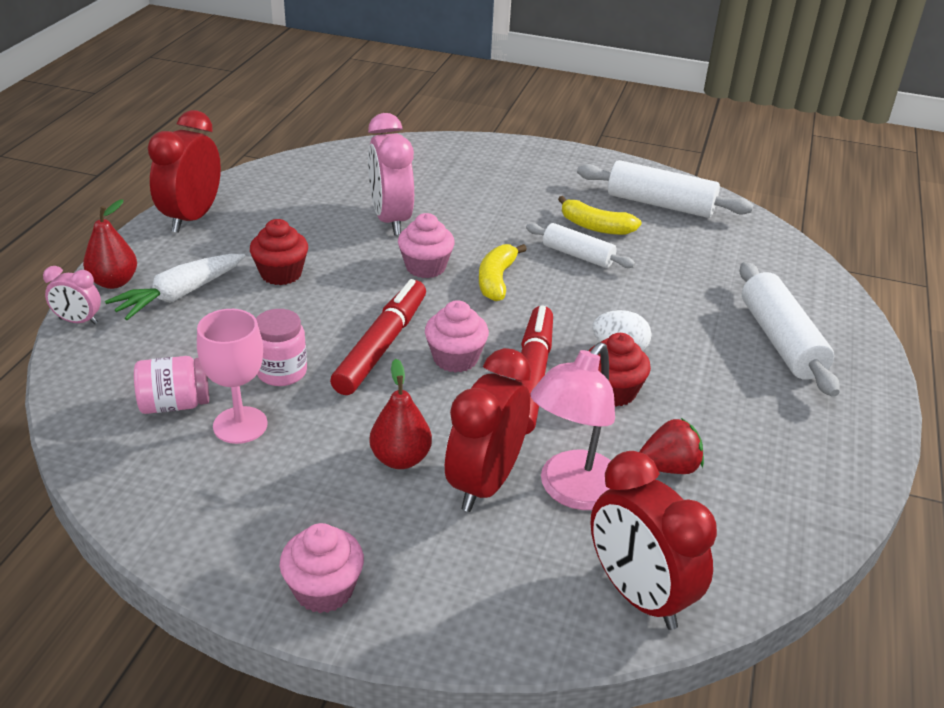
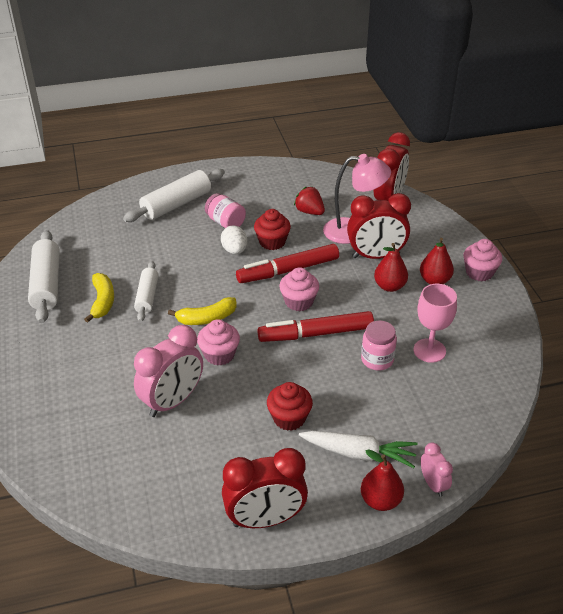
camera: 120 degrees left, 5 degrees up
(175, 404) = (444, 385): pink jar -> pink jar (225, 222)
(362, 518) = (434, 280): none -> red pear

